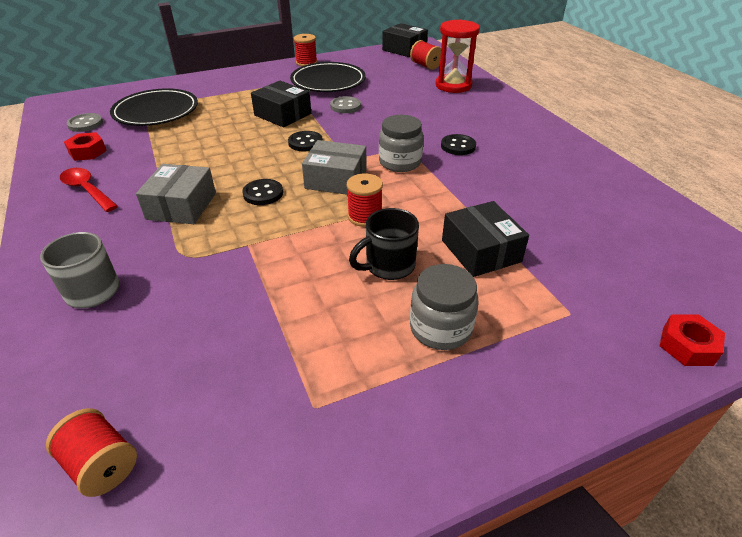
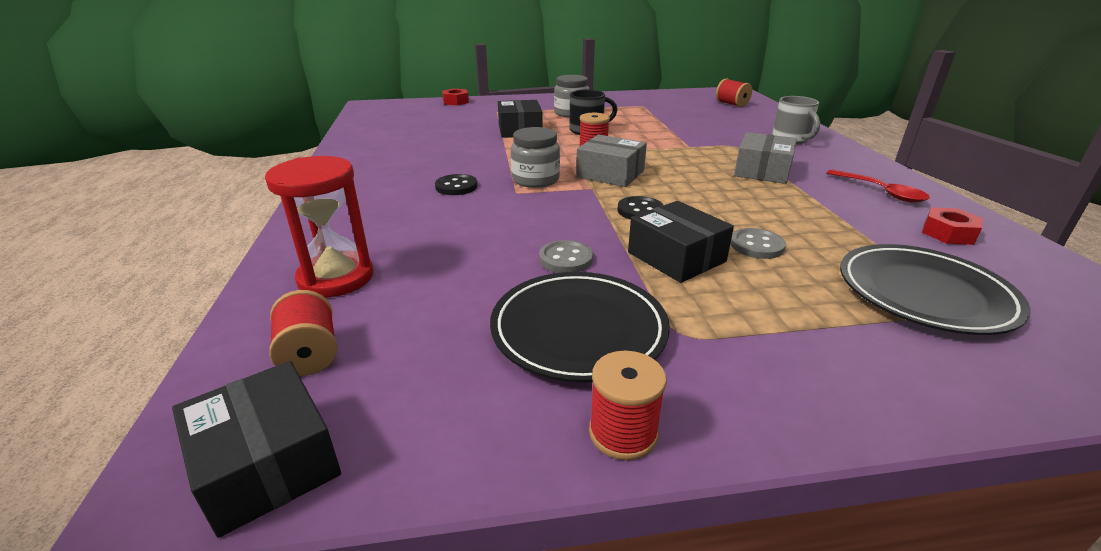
camera: 165 degrees left, 10 degrees down
(85, 124) = (1034, 284): grey button -> grey button (756, 245)
(263, 193) = (685, 171): black button -> none

